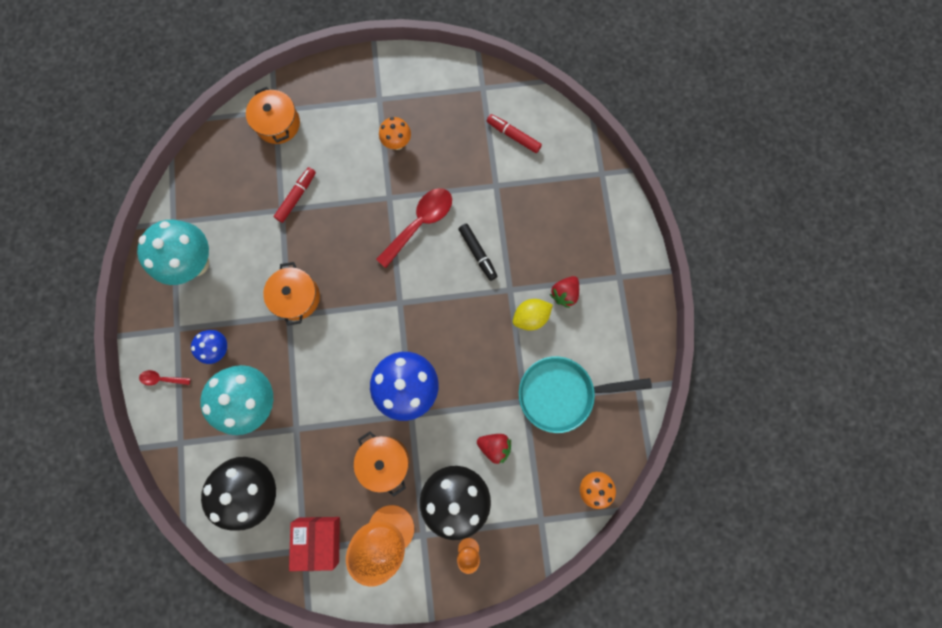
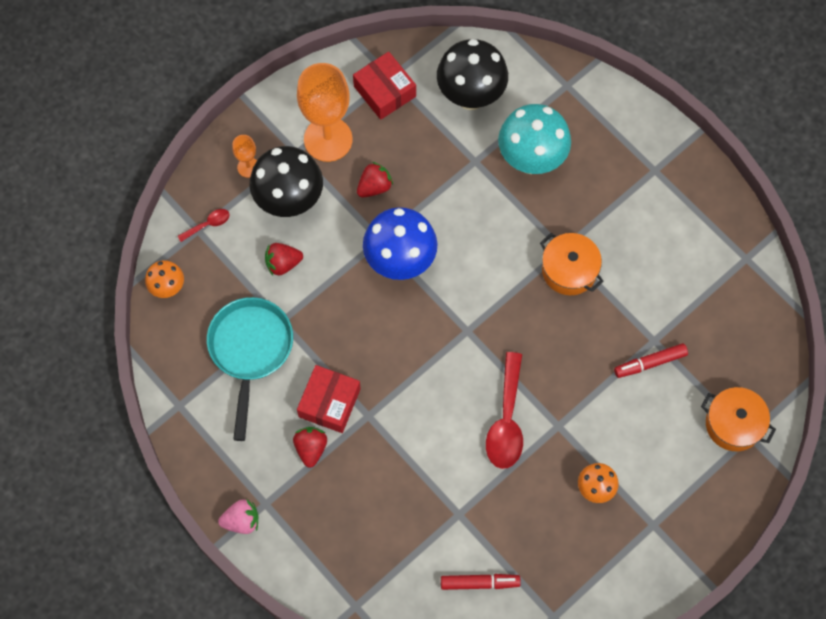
camera: 145 degrees right, 10 degrees down
(162, 379) = (629, 123): red spoon -> red spoon (208, 224)
(195, 263) = (690, 236): turquoise mushroom -> none
(219, 349) = (601, 179): blue mushroom -> none
(296, 197) = (650, 363): red marker -> red marker turned 75 degrees clockwise
(384, 461) = (374, 187): orange pot -> red strawberry
(478, 253) = (426, 430): black marker -> none
(530, 317) = (329, 402): yellow lemon -> red box
(562, 393) = (250, 351): turquoise pan -> turquoise pan turned 45 degrees counterclockwise
(642, 276) = (241, 521): none -> pink strawberry

